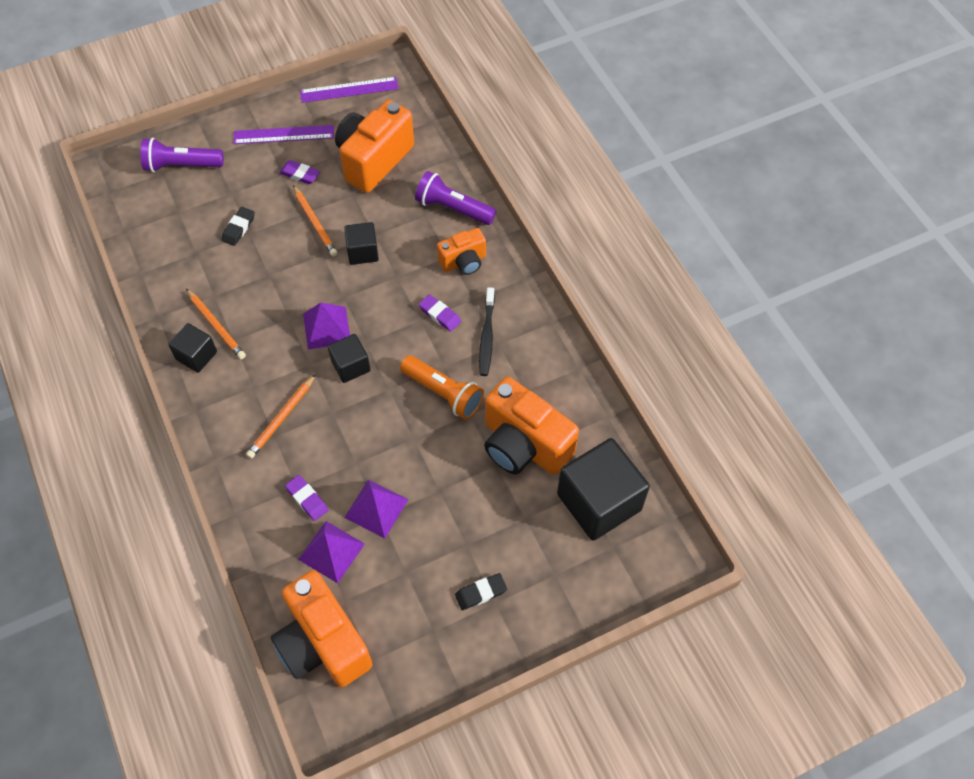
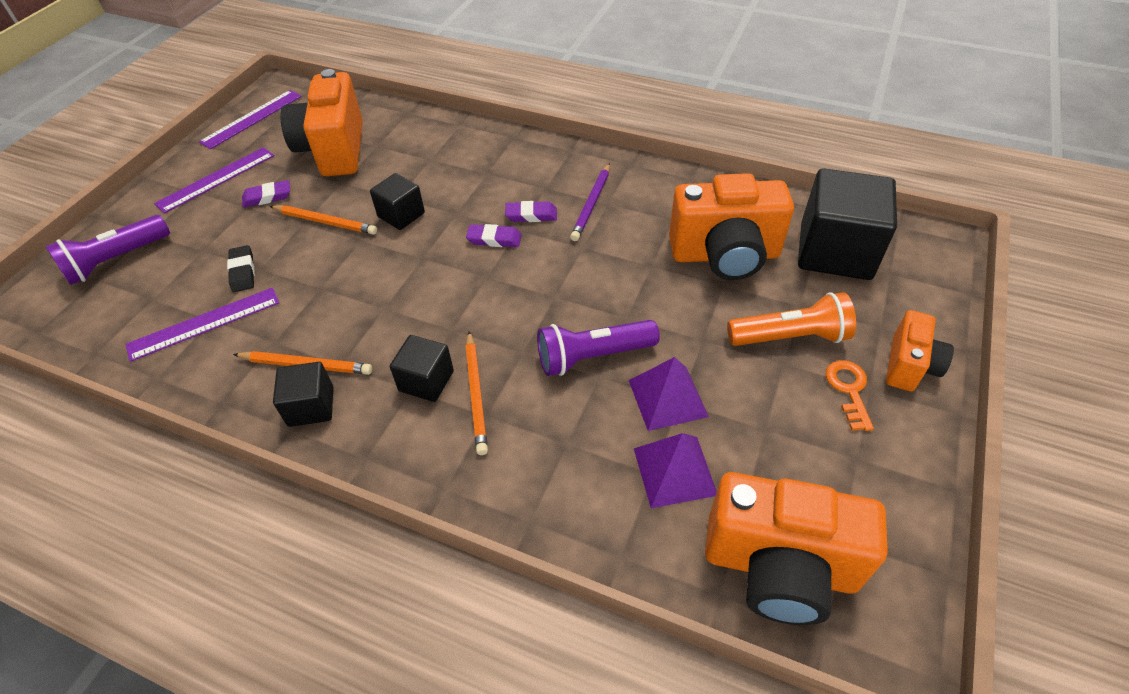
camera: 40 degrees left, 10 degrees down
(190, 253) = (204, 323): none -> purple ruler
(307, 499) = (591, 444): purple eraser -> purple eraser (494, 239)
(327, 327) = (433, 290): purple pyramid -> none
(351, 366) = (495, 303): black cube -> black cube (426, 381)
(444, 393) = (608, 266): orange flashlight -> orange flashlight (790, 337)
(453, 208) = (450, 142): purple flashlight -> purple flashlight (592, 357)
(463, 262) = (505, 169): orange camera -> orange camera (909, 366)
(481, 593) = (849, 390): black eraser -> orange key
(487, 336) = (591, 204): black toothbrush -> purple pencil

